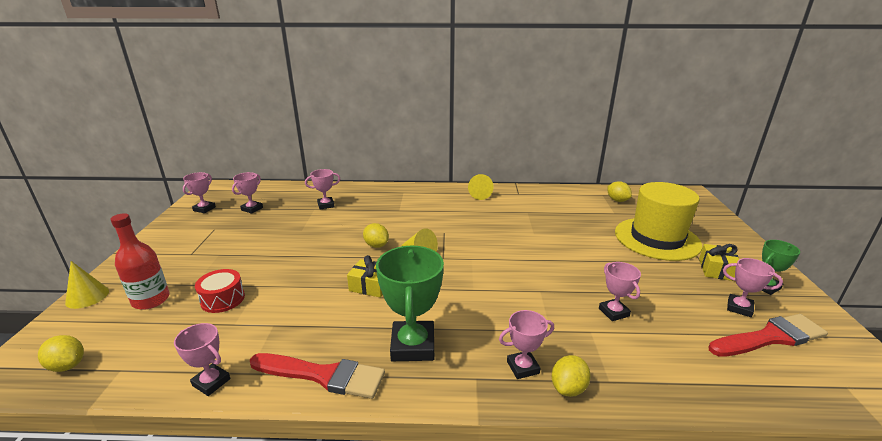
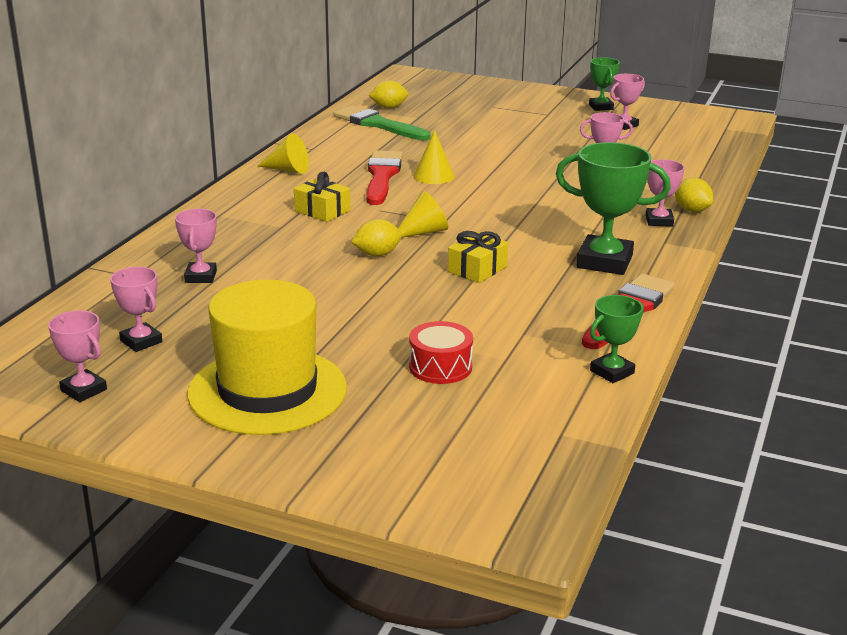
camera: 70 degrees left, 0 degrees up
(67, 365) = (532, 476): yellow lemon -> none
(87, 296) = (349, 486): yellow cone -> yellow cone (433, 176)
(151, 300) = (402, 424): red bottle -> none
(211, 382) = (612, 372): pink trophy -> green trophy
(582, 203) = (378, 124): none -> green brush
(657, 238) = (490, 117): yellow hat -> yellow hat (267, 391)
(716, 269) = (563, 113): yellow gift -> yellow gift (322, 211)
(770, 337) = (665, 129): red brush -> red brush (382, 176)

